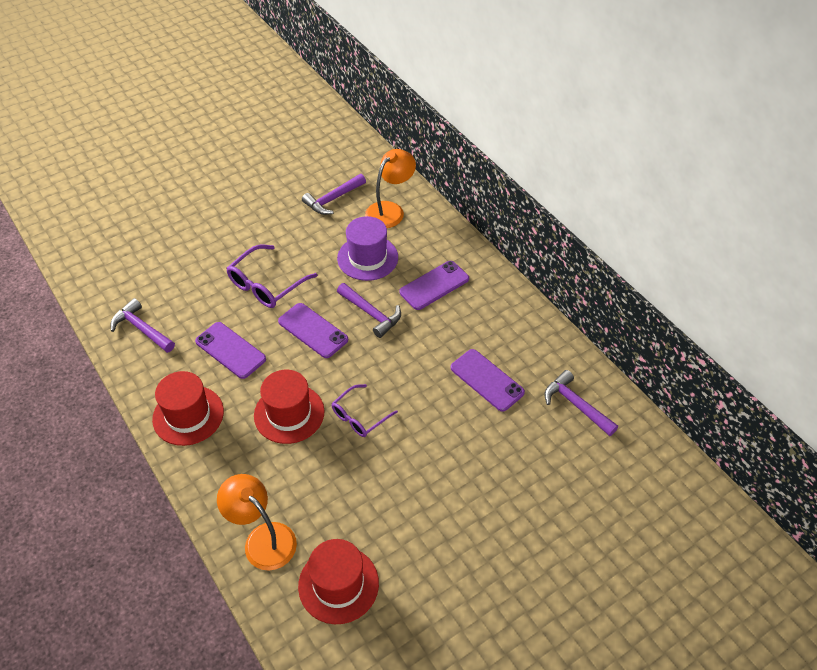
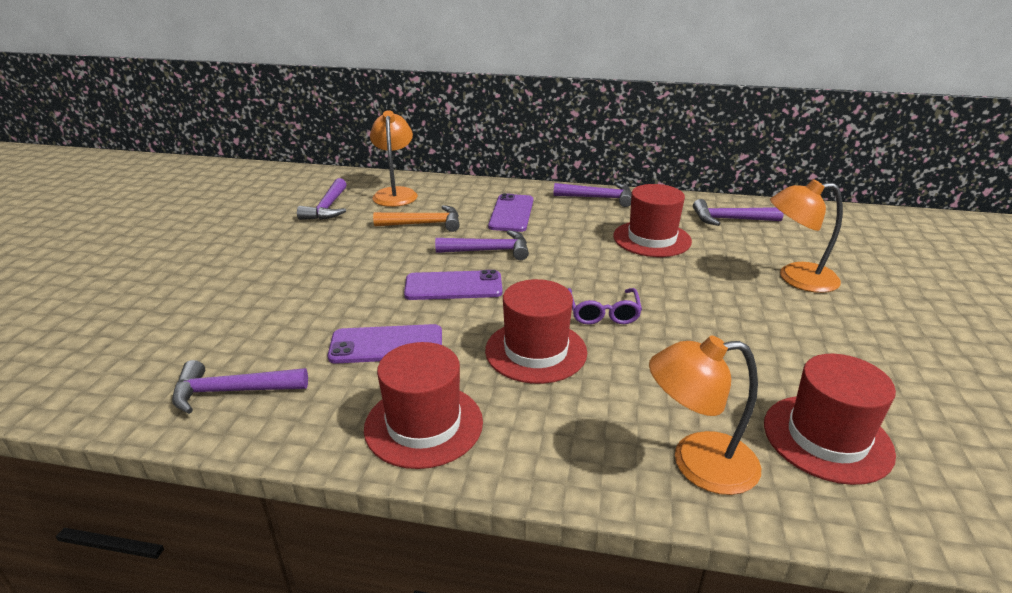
camera: 45 degrees left, 20 degrees down
(267, 284) = (348, 282): purple glasses -> none
(367, 258) = (424, 224): purple hat -> orange hammer
(486, 380) = (652, 239): purple phone -> red hat
(517, 311) = (598, 198): none -> purple hammer
(520, 489) = (796, 278): none -> orange lamp

